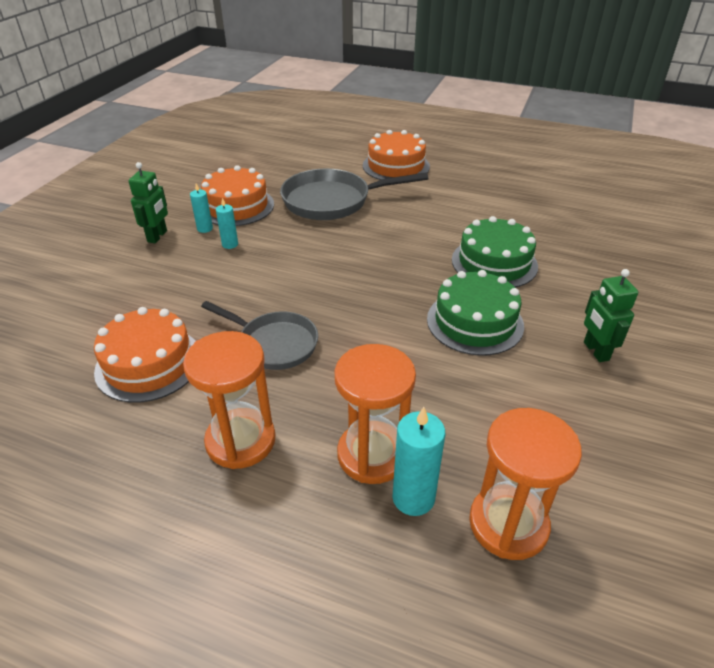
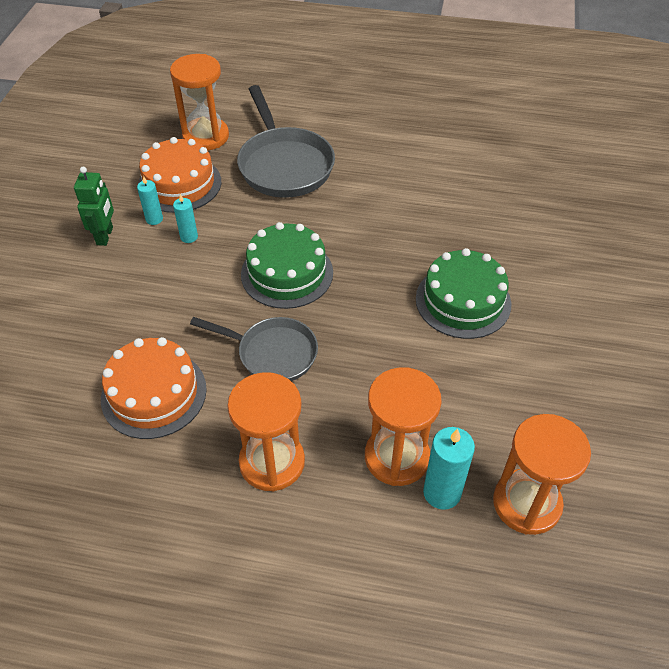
camera: 10 degrees left, 10 degrees up
(271, 176) = (206, 136): none -> orange hourglass
(332, 201) = (284, 165): grey pan -> grey pan turned 90 degrees counterclockwise
(396, 166) = (341, 106): orange cake -> none
(494, 263) = (470, 226): green cake -> green cake (287, 273)
(595, 351) = (580, 318): green robot -> none

